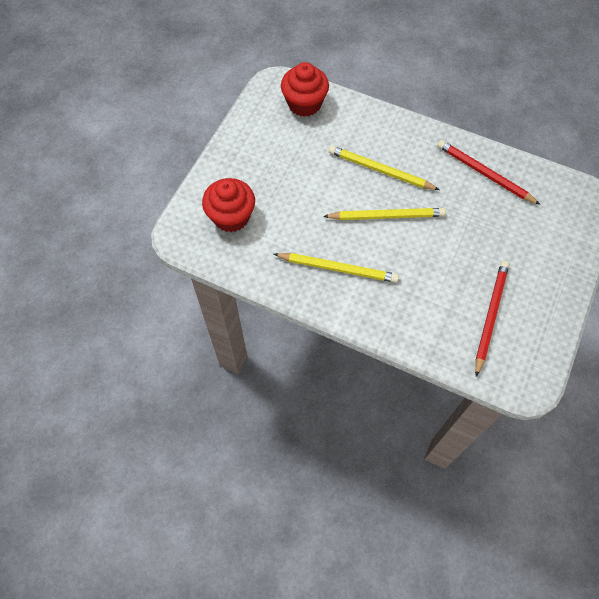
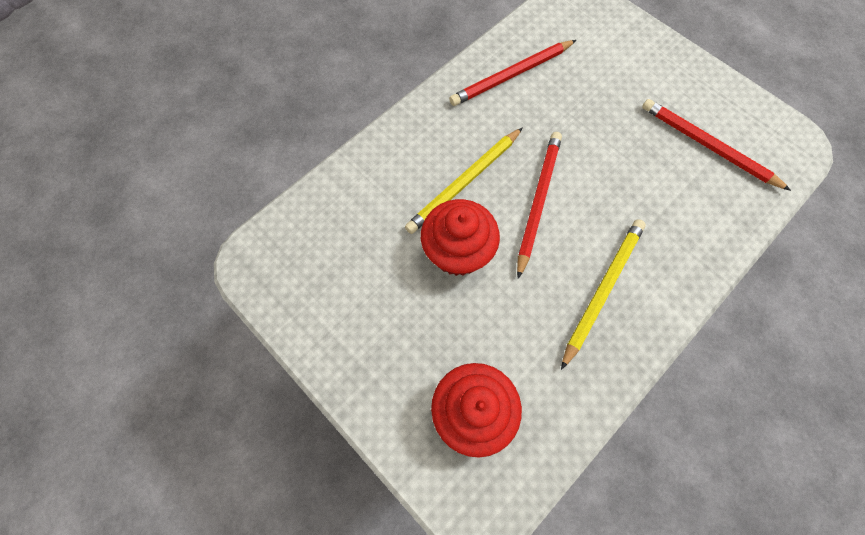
camera: 70 degrees left, 5 degrees up
(304, 104) = (311, 236): red cupcake -> red cupcake (457, 252)
(386, 216) = (537, 201): yellow pencil -> red pencil

